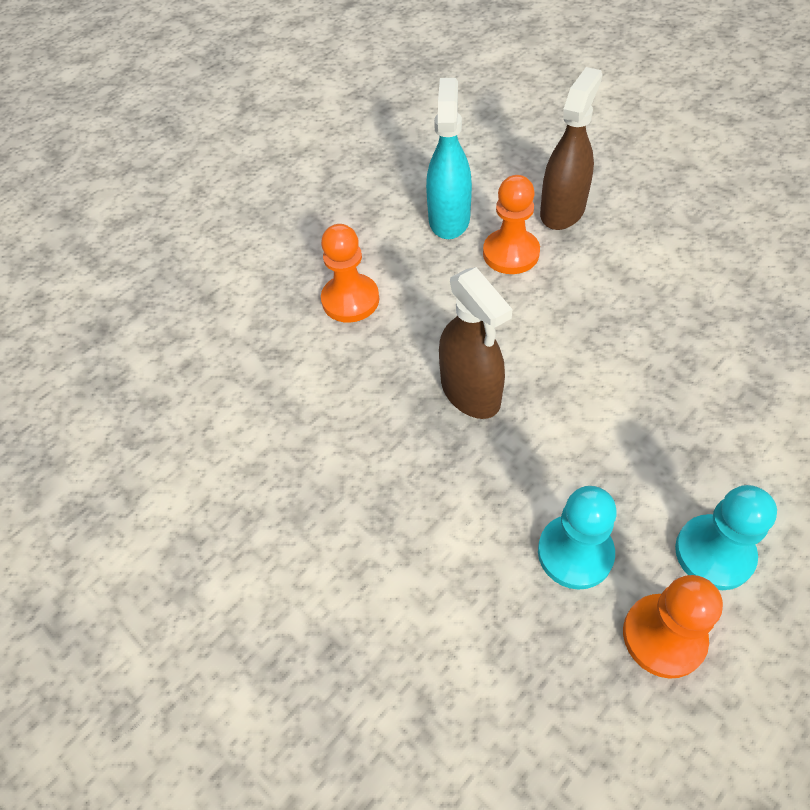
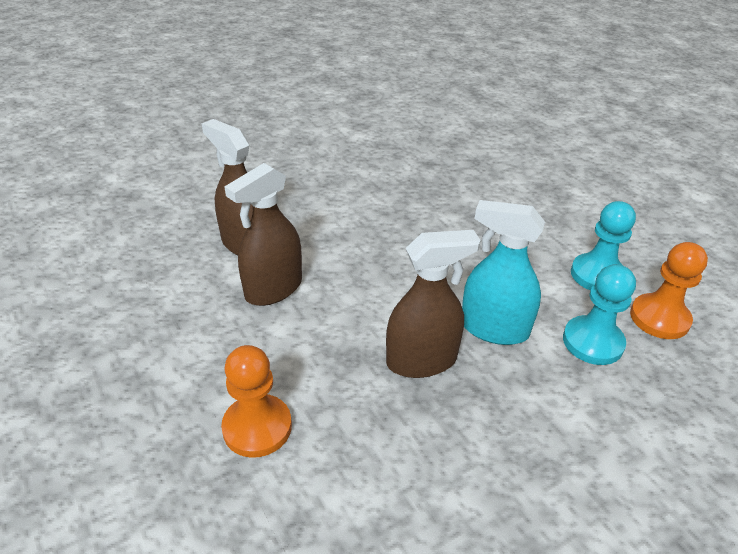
camera: 80 degrees left, 15 degrees down
(449, 219) = (198, 317): turquoise spray bottle -> turquoise spray bottle (494, 329)
(511, 253) = (273, 289): orange pawn -> brown spray bottle

